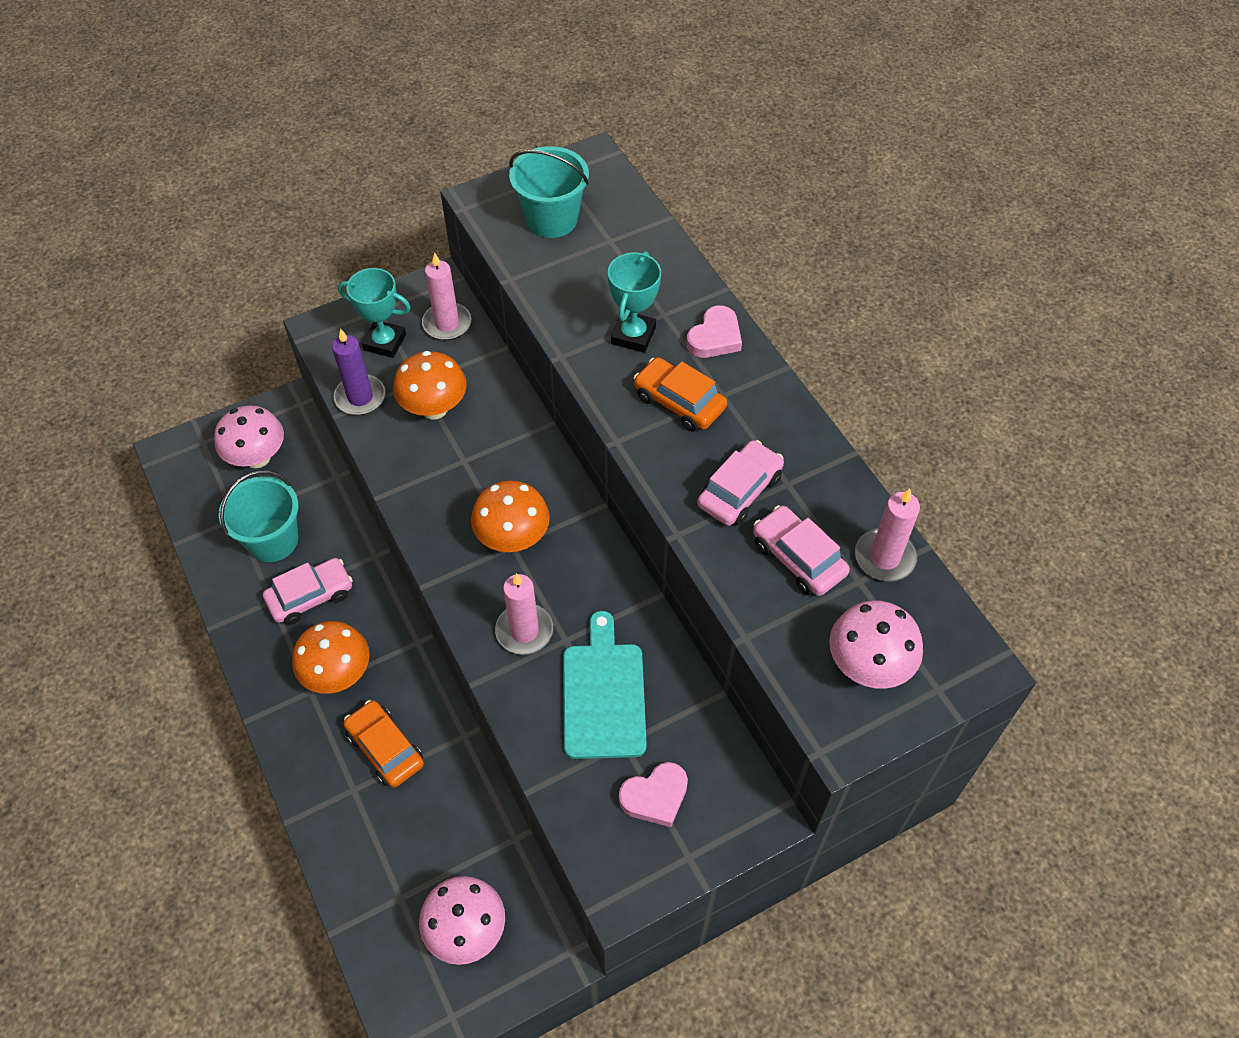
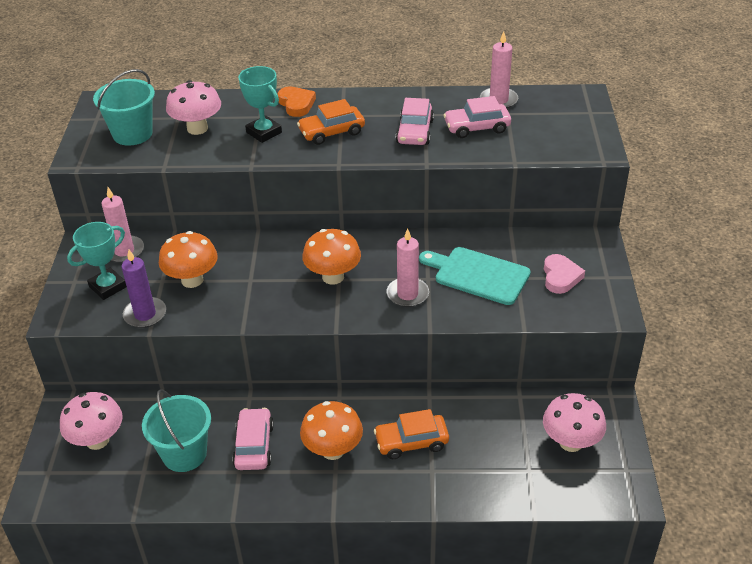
camera: 60 degrees left, 15 degrees down
(715, 337) = (296, 104): pink heart -> orange heart
(739, 491) = (415, 132): pink car -> pink car turned 150 degrees counterclockwise
(868, 665) = (561, 128): pink mushroom -> pink mushroom (197, 128)

